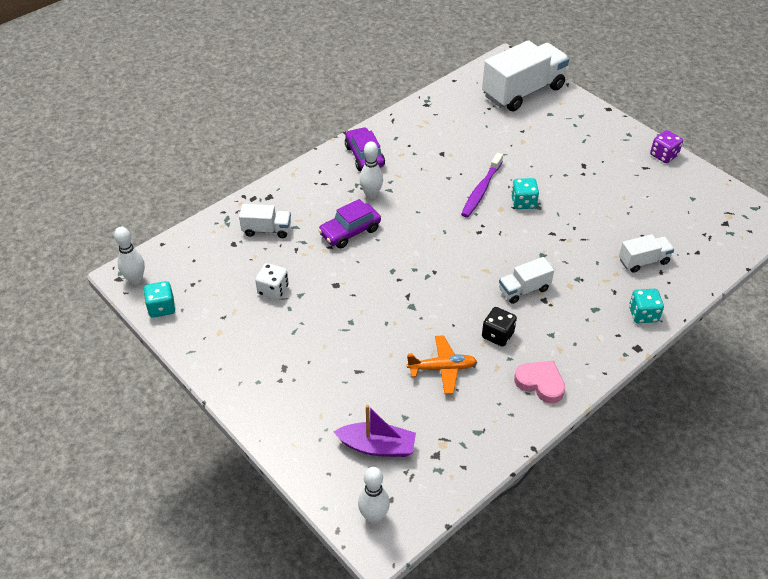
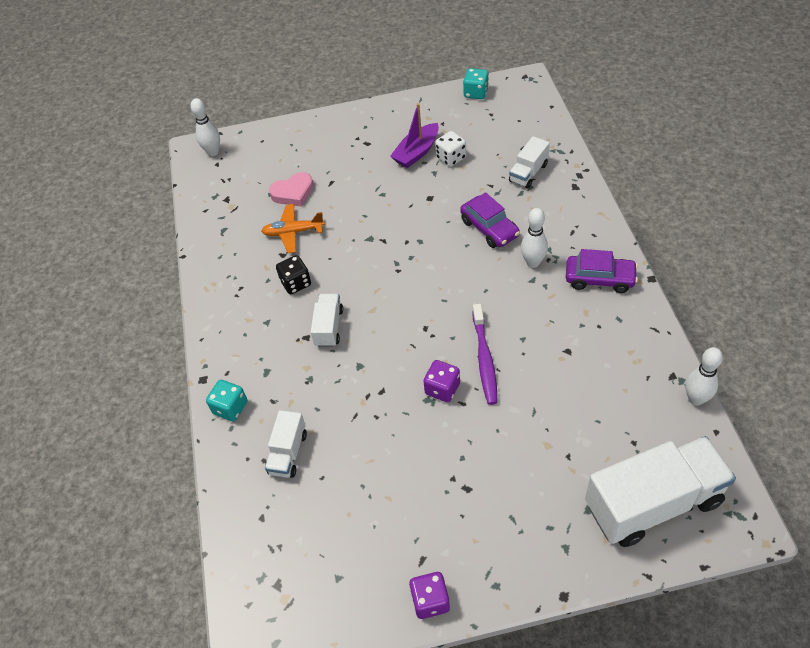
camera: 125 degrees right, 5 degrees up
(135, 280) = (517, 85): white bowling pin -> white bowling pin (696, 399)
(350, 232) = (489, 228): purple car -> purple car turned 150 degrees clockwise
(377, 446) = (260, 171): purple boat -> purple boat (416, 152)
(442, 368) = (293, 232): orange plane -> orange plane turned 60 degrees clockwise
(481, 190) = (484, 359): purple toothbrush -> purple toothbrush turned 150 degrees counterclockwise
(523, 92) = (653, 503): white truck -> white truck turned 105 degrees counterclockwise
(523, 202) = (442, 389): turquoise dice -> purple dice
(540, 383) = (229, 288): pink heart -> pink heart (293, 193)

